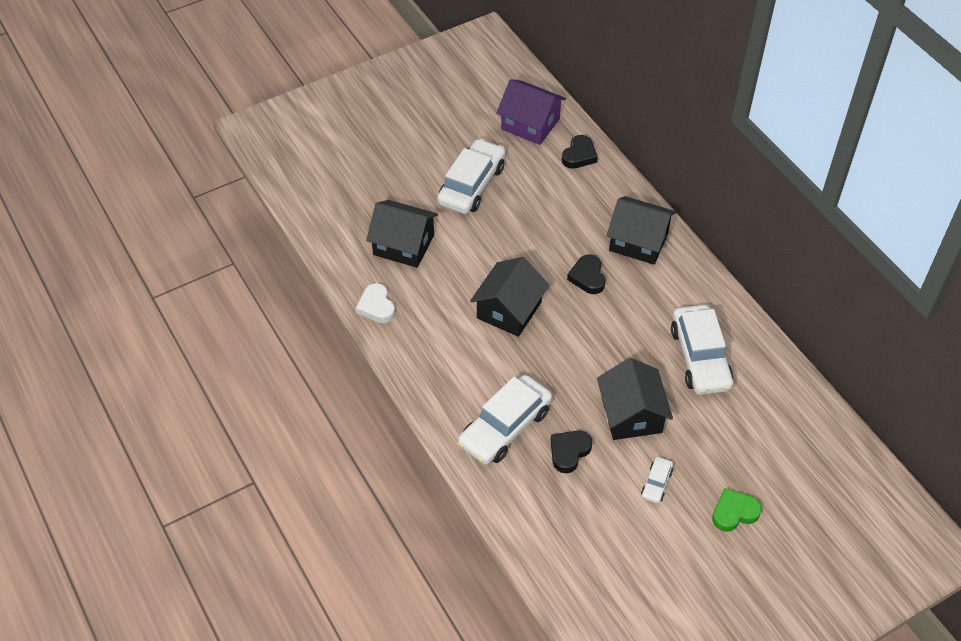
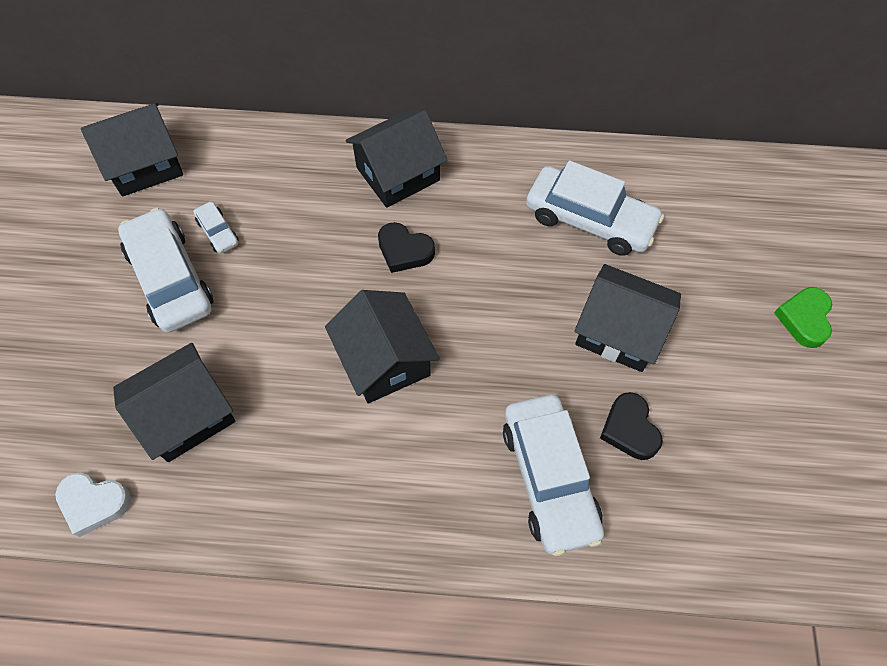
camera: 55 degrees left, 10 degrees up
(376, 306) = (252, 513): white heart -> white heart (94, 503)
(530, 124) = (145, 164): purple house -> black house
(579, 155) = (234, 149): black heart -> none
(656, 483) = (725, 367): white car -> white car (218, 232)

